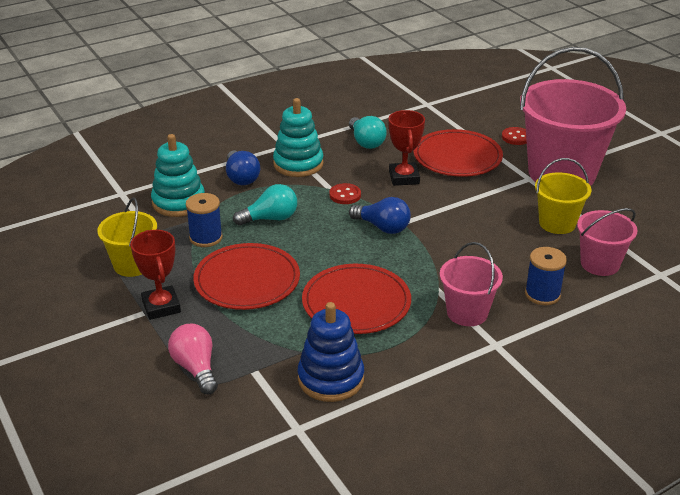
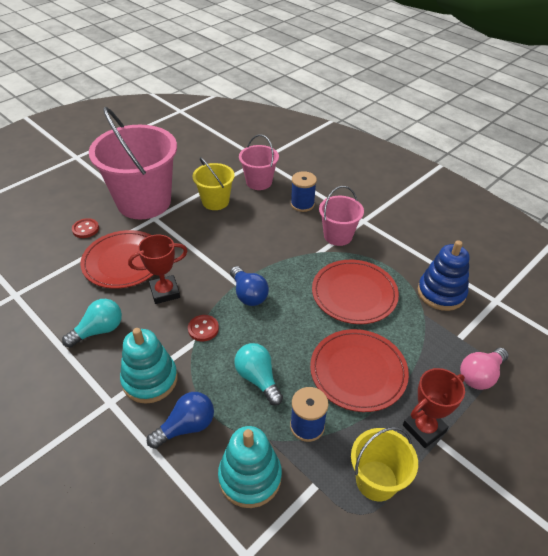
camera: 105 degrees left, 10 degrees up
(382, 227) = (248, 294): blue light bulb -> blue light bulb turned 135 degrees clockwise

